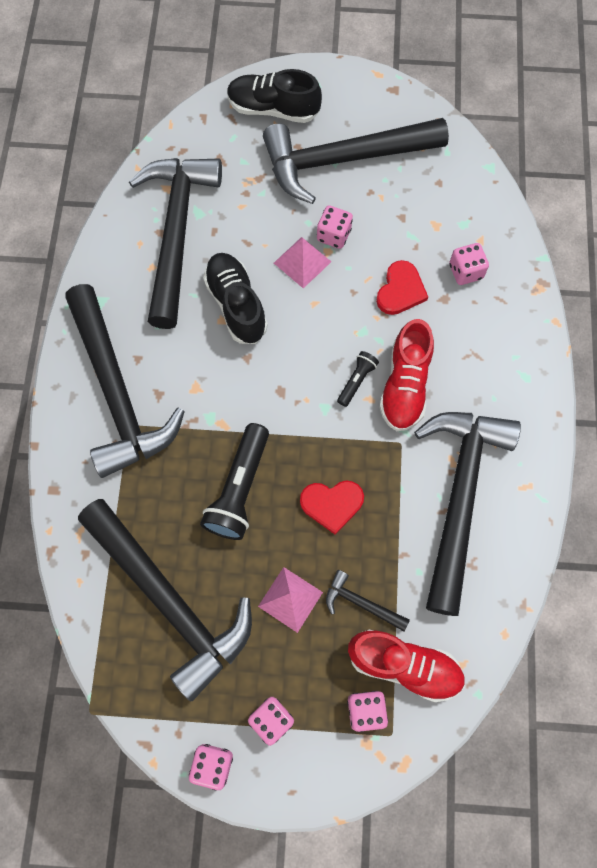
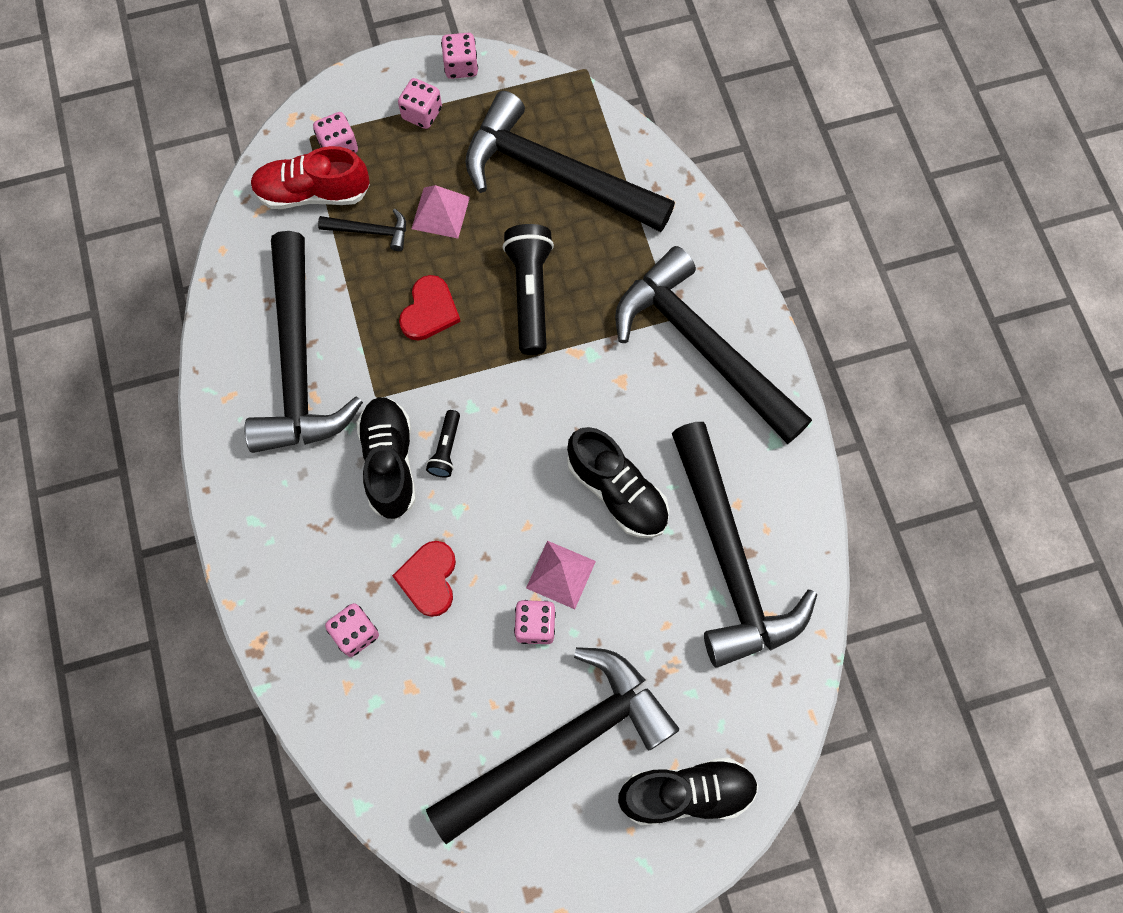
camera: 160 degrees right, 0 degrees up
(332, 504) = (429, 311): red heart -> red heart turned 135 degrees clockwise
(405, 385) = (390, 462): red shoe -> black shoe

